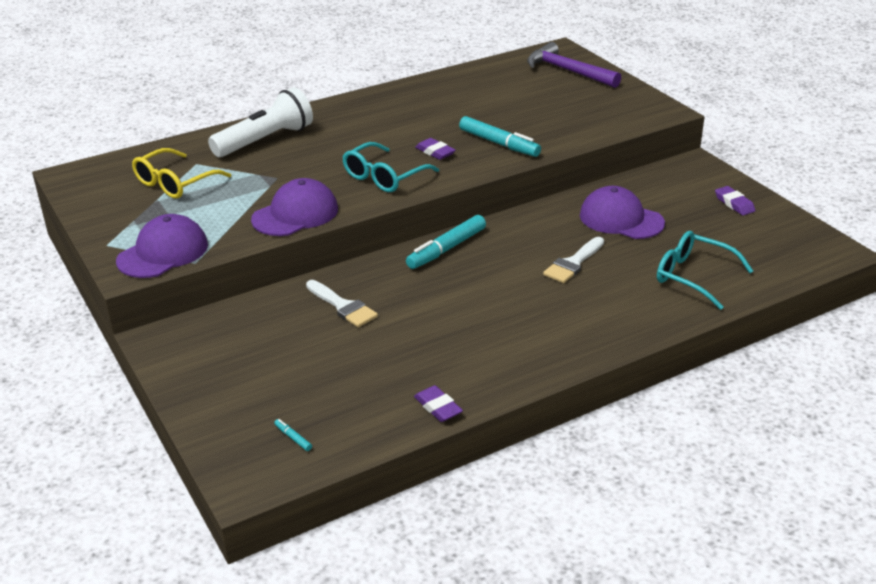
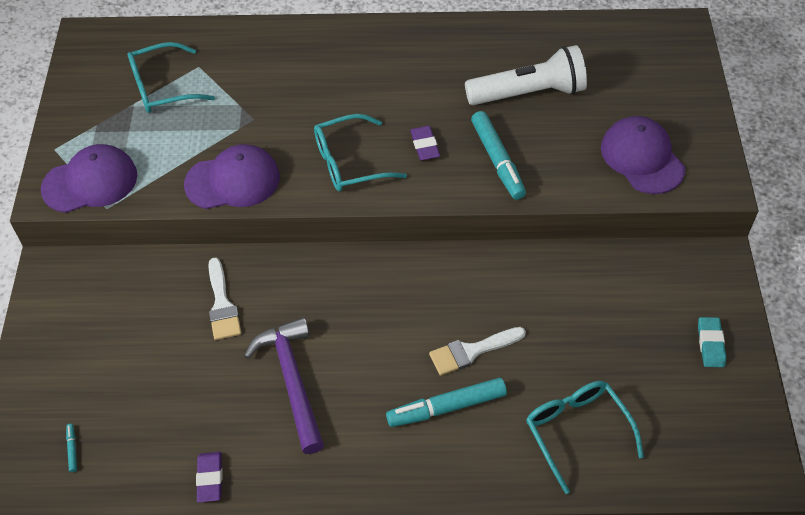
camera: 30 degrees right, 20 degrees up
(175, 183) = (162, 87): yellow glasses -> turquoise glasses
(265, 140) = (280, 58): white flashlight -> white flashlight (528, 93)
(446, 249) = (367, 272): turquoise marker -> turquoise marker (446, 407)
(567, 71) = (662, 69): purple hammer -> purple hammer (292, 380)
(621, 219) = (569, 310): purple cap -> purple cap (642, 158)
(734, 204) = (710, 344): purple eraser -> turquoise eraser

